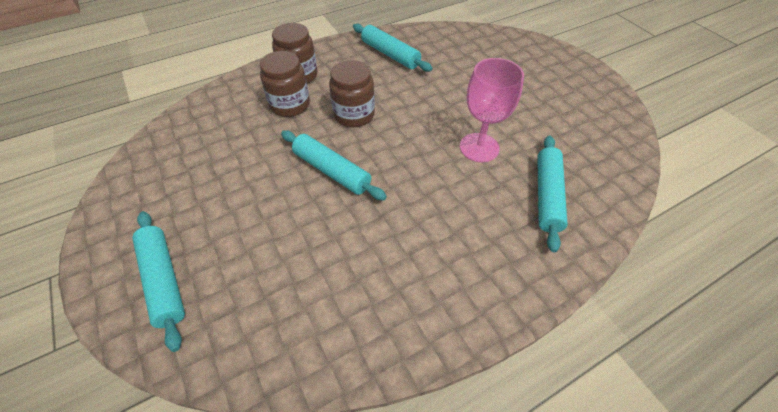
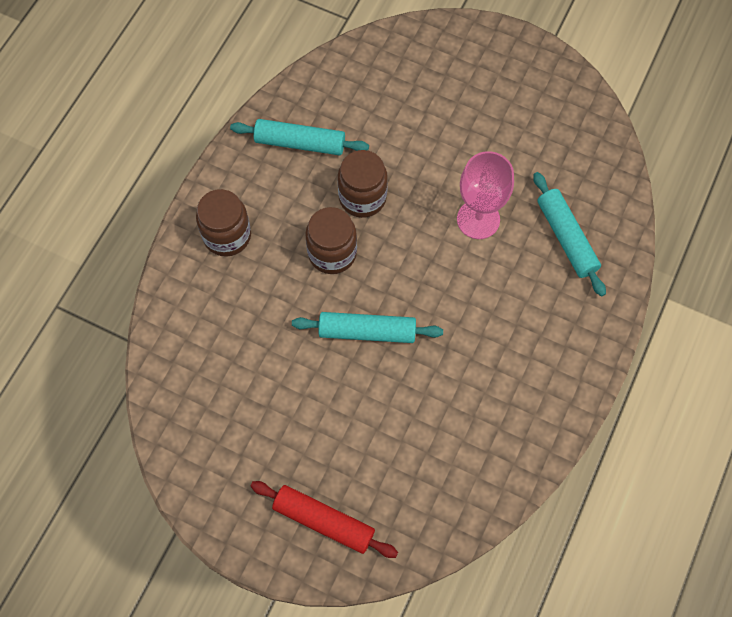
camera: 35 degrees left, 15 degrees up
(164, 280) = (324, 521): turquoise rolling pin -> red rolling pin
(290, 105) = (256, 281): brown jar -> brown jar (362, 197)

